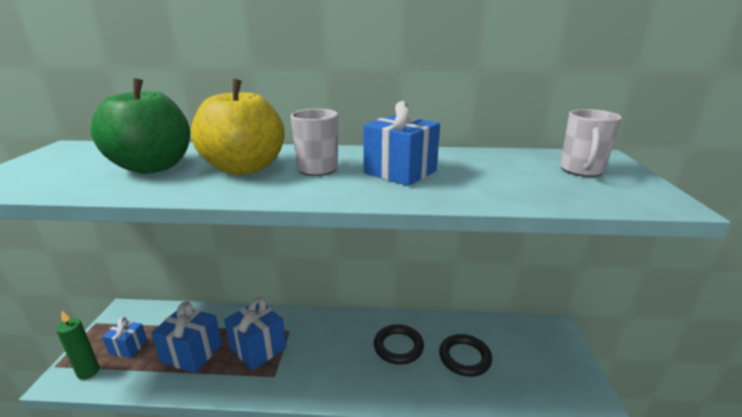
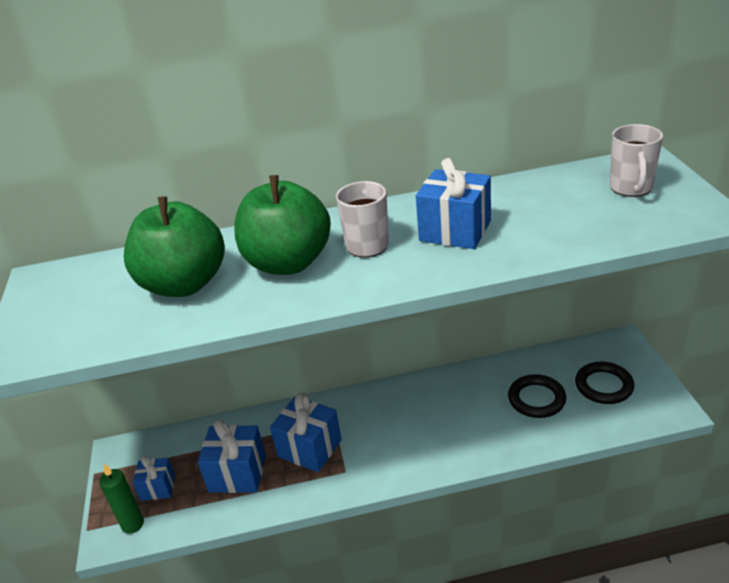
camera: 10 degrees left, 10 degrees up
(244, 168) = (288, 263): yellow apple -> green apple
(398, 347) = (463, 406): black ring -> black ring (604, 386)

